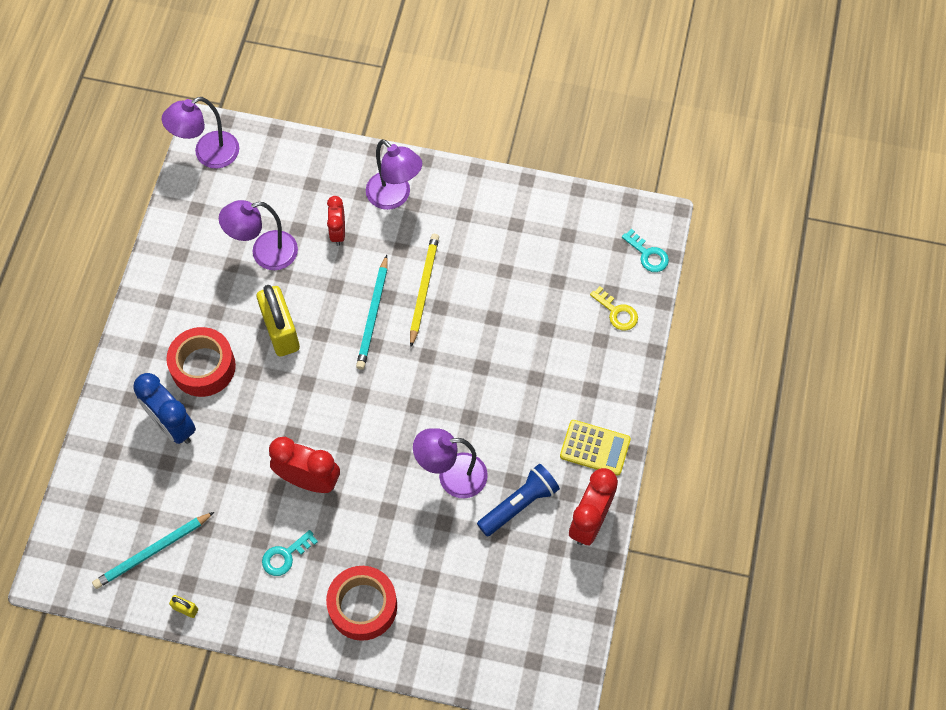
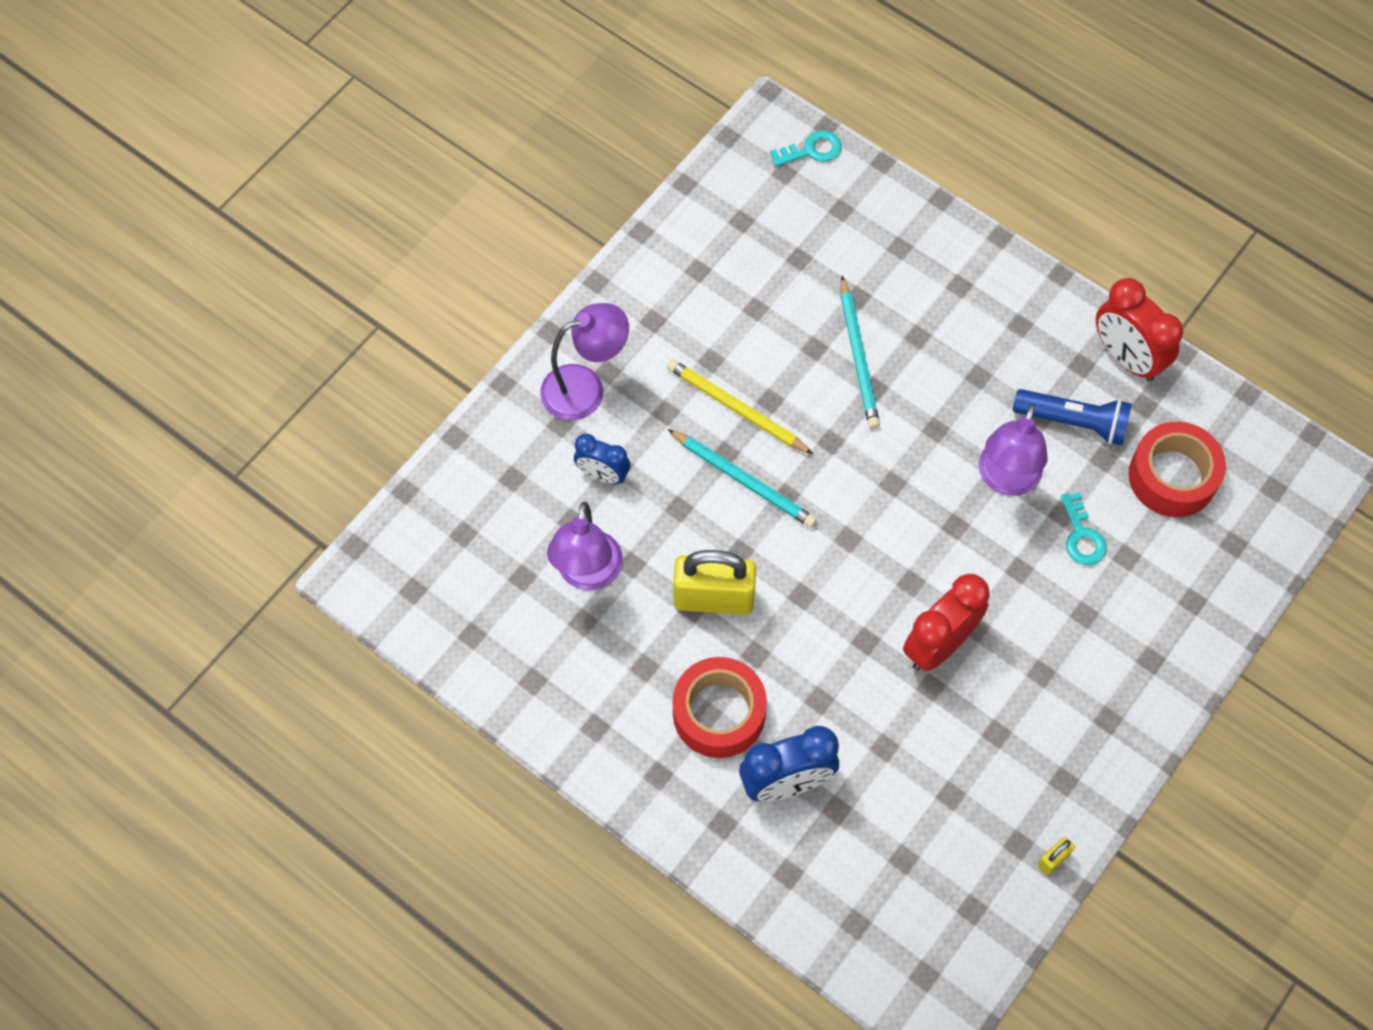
camera: 65 degrees left, 0 degrees up
(152, 551) = (957, 872): turquoise pencil -> turquoise pencil (858, 356)
(208, 154) = (396, 588): purple lamp -> none
(285, 556) = (1030, 712): turquoise key -> turquoise key (1082, 536)
(338, 232) = (603, 475): red clock -> blue clock
(363, 606) = (1133, 647): red tape -> red tape (1172, 476)
(519, 504) = (1073, 422): blue flashlight -> blue flashlight turned 120 degrees clockwise
(595, 448) = (1037, 313): yellow calculator -> none
(617, 312) = (872, 215): yellow key -> none

